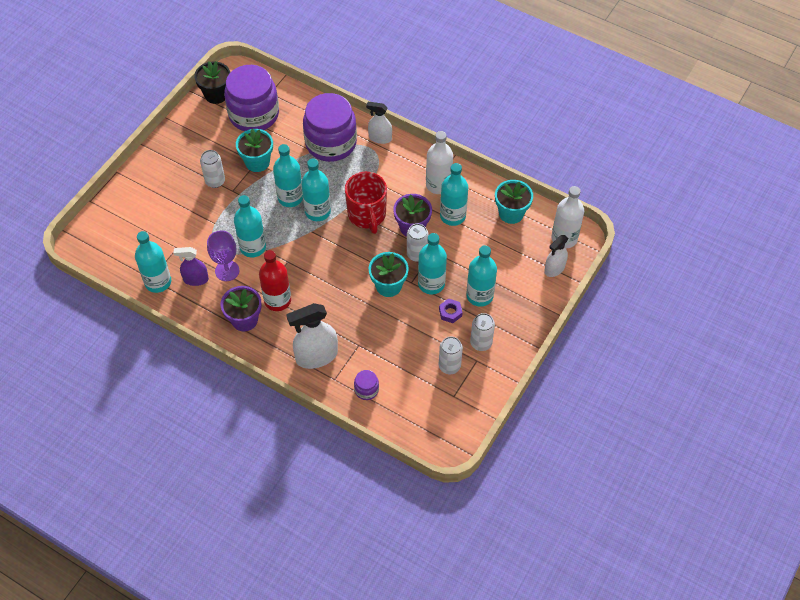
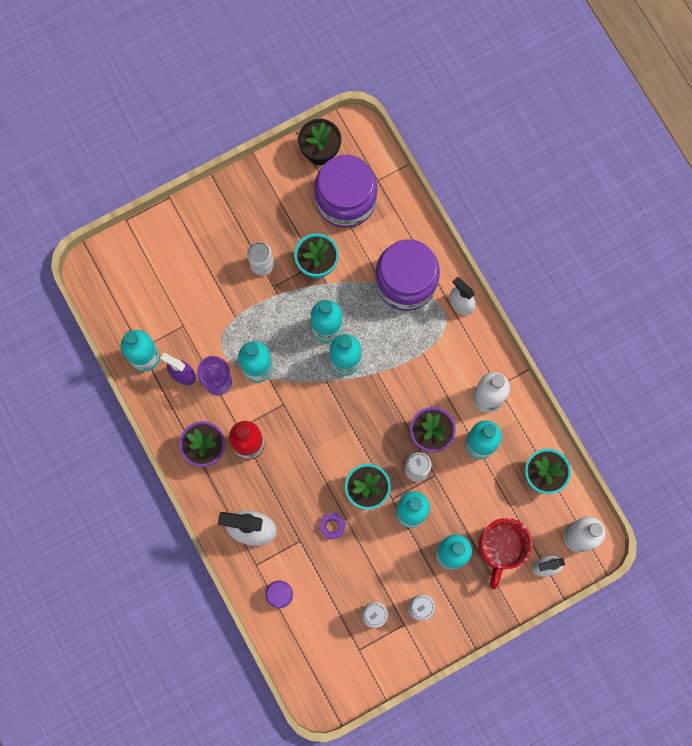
camera: 30 degrees right, 20 degrees up
(367, 215) = (393, 394): red mug -> red mug (500, 548)
(450, 312) = (410, 556): purple nut -> purple nut (332, 526)

